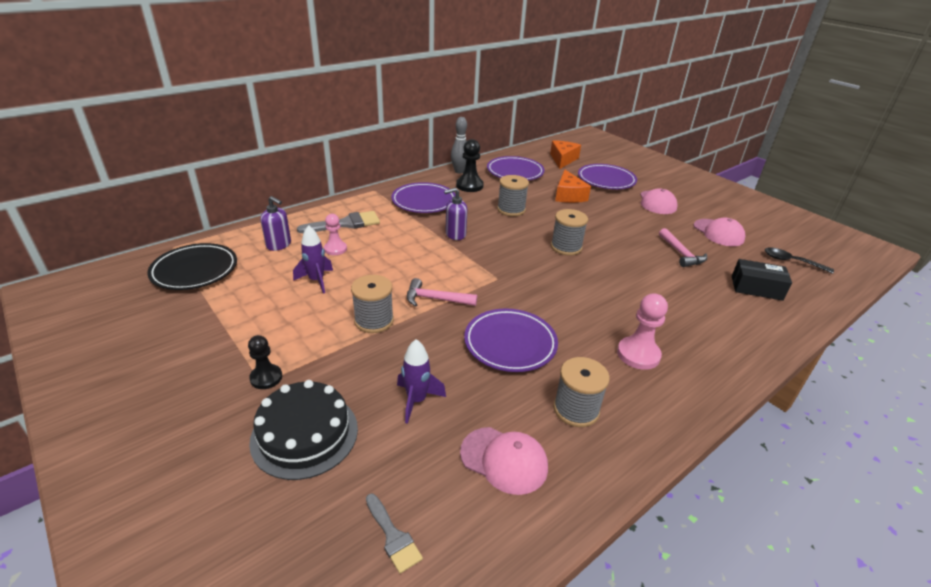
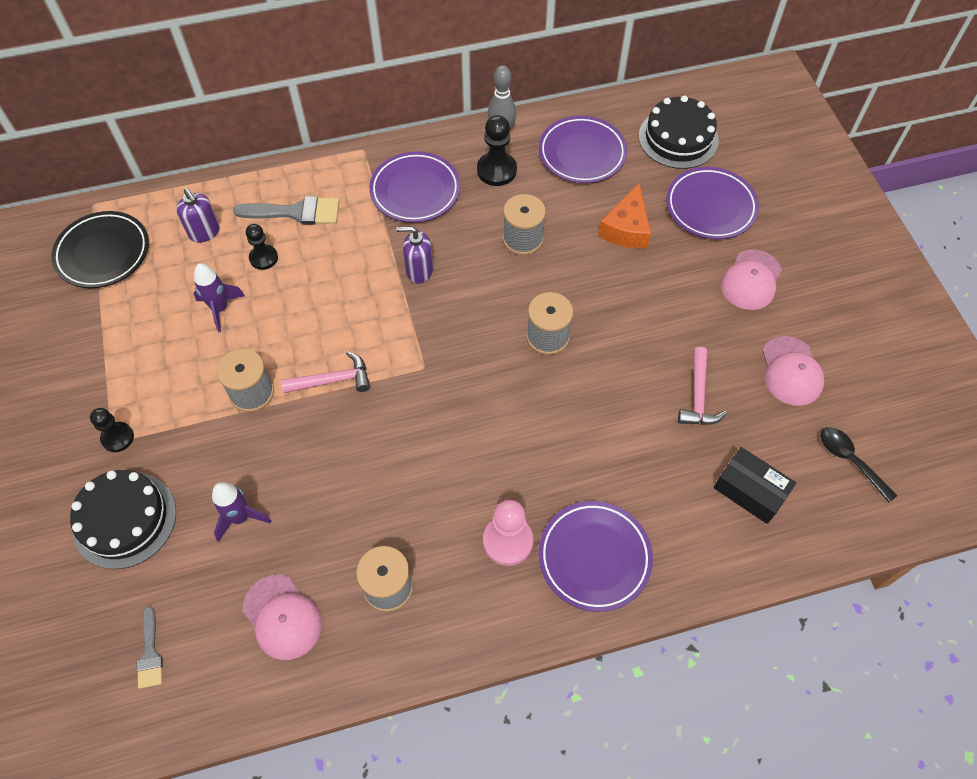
camera: 25 degrees right, 25 degrees up
(335, 249) = (263, 258): pink pawn -> black pawn
(435, 299) = (333, 380): pink hammer -> pink hammer turned 135 degrees clockwise
(510, 344) = (376, 476): purple plate -> purple plate (594, 557)
(563, 159) = (678, 138): orange cheese -> black cake

